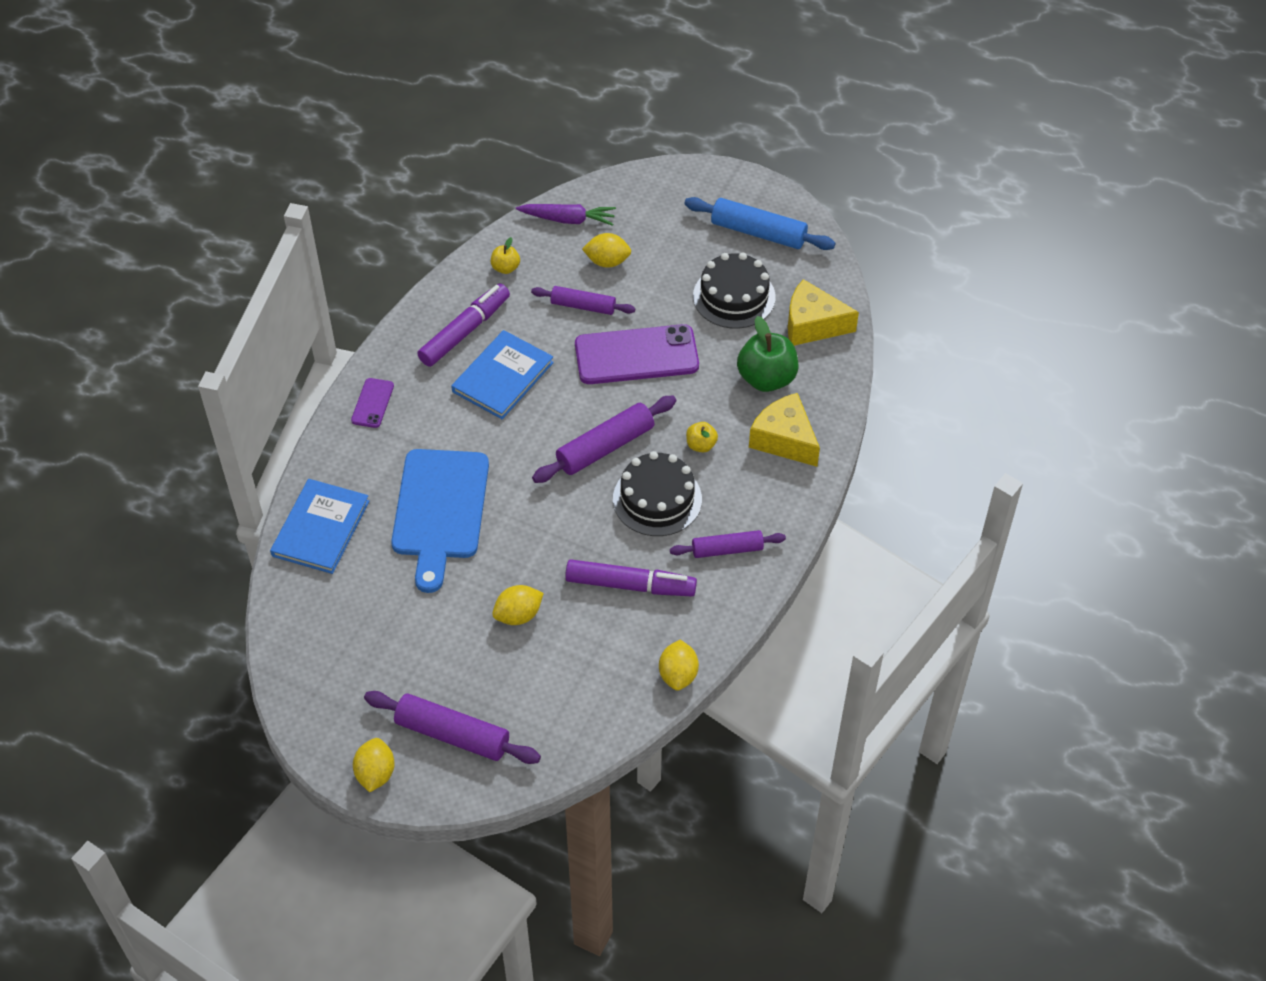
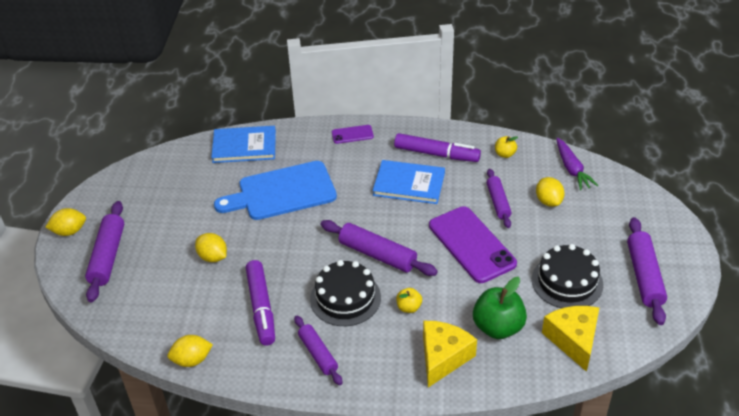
camera: 70 degrees right, 10 degrees down
(758, 232) = (644, 276): blue rolling pin -> purple rolling pin

